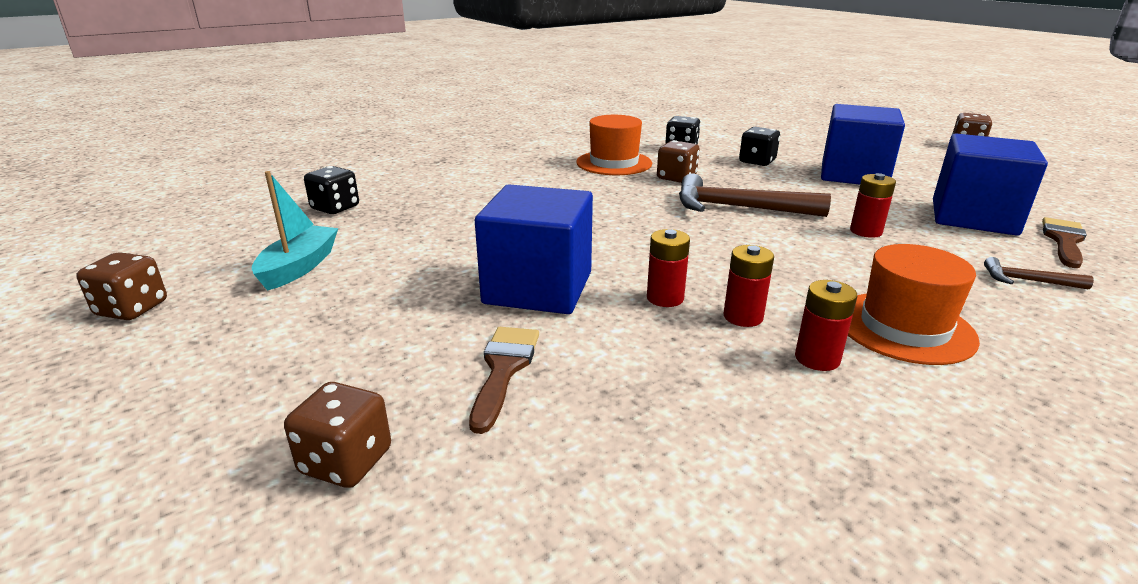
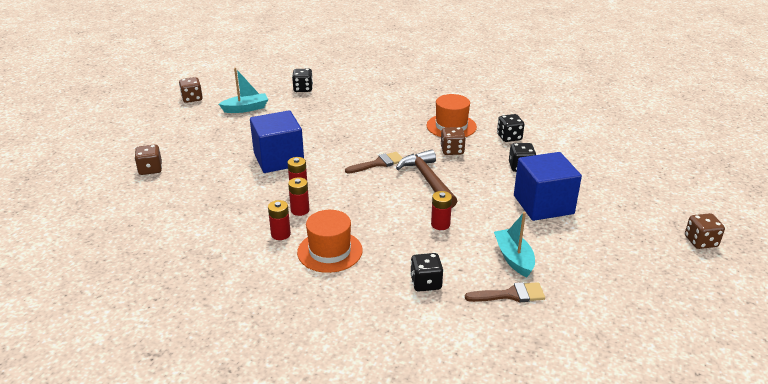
camera: 55 degrees right, 5 degrees up
(504, 369) = (215, 174): brown brush -> brown brush (378, 163)
(973, 217) = (514, 258): blue cube -> turquoise boat
(1027, 281) = (426, 283): brown hammer -> black dice

